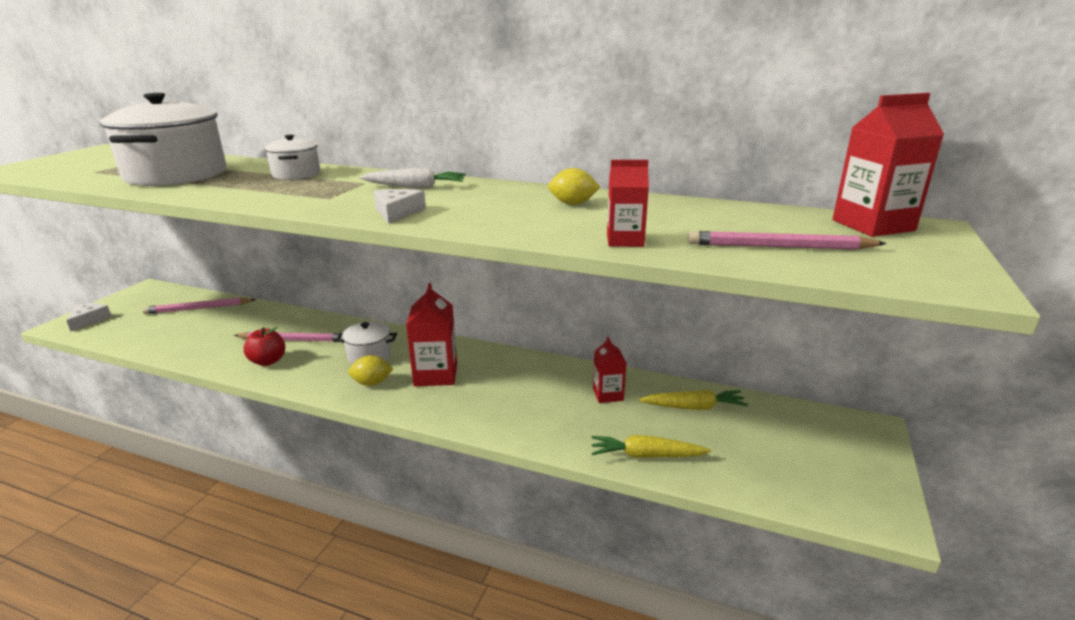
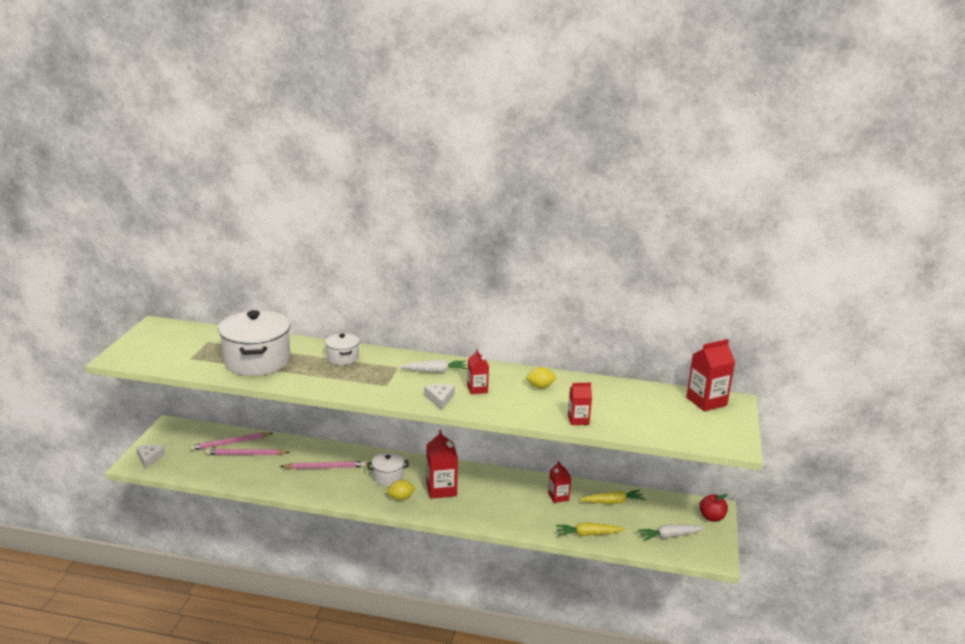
camera: 10 degrees left, 0 degrees up
(268, 361) = (318, 486): red apple -> red apple (711, 517)
(467, 204) = (477, 389): none -> red carton
(779, 247) = (657, 422): pink pencil -> pink pencil (246, 454)
(792, 469) = (670, 536): none -> white carrot

